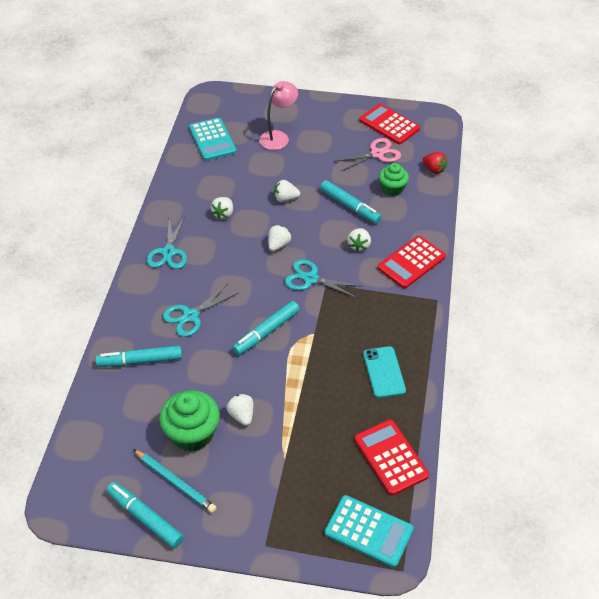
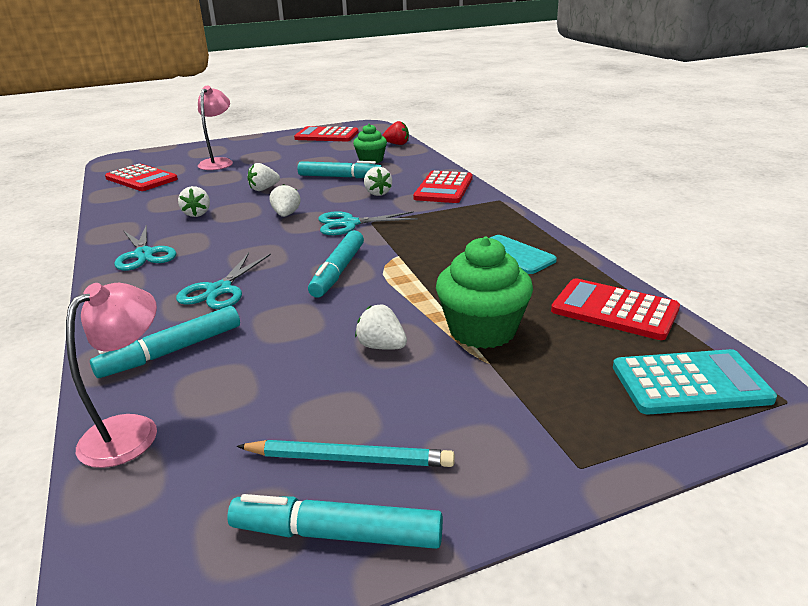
camera: 30 degrees left, 20 degrees down
(98, 411) = (132, 430): none -> pink lamp
(192, 433) = (325, 392): green cupcake -> green cupcake (482, 330)
(212, 140) = (141, 179): turquoise calculator -> red calculator
(377, 154) = (333, 149): pink scissors -> none

